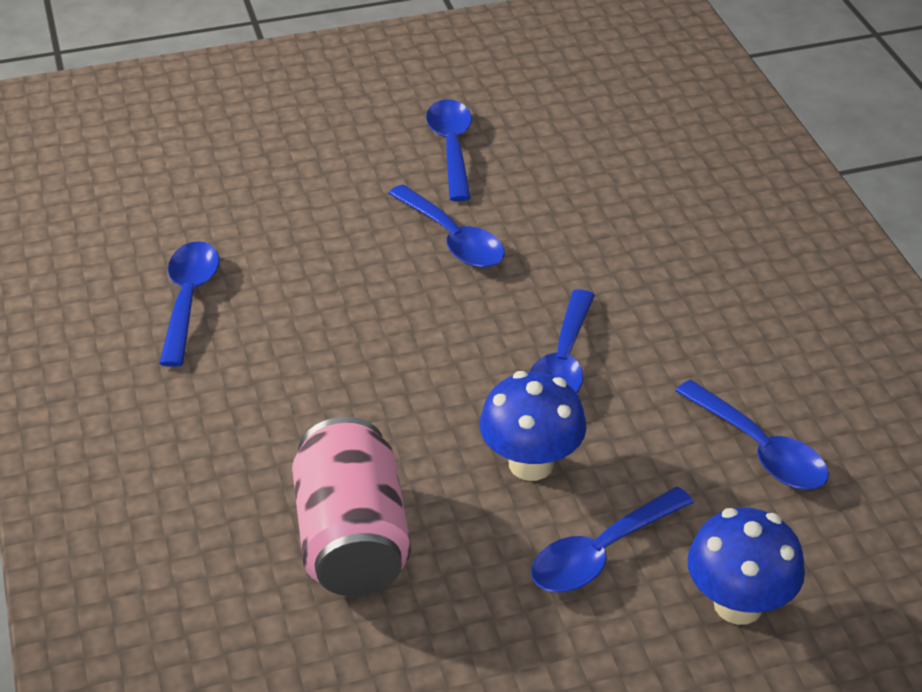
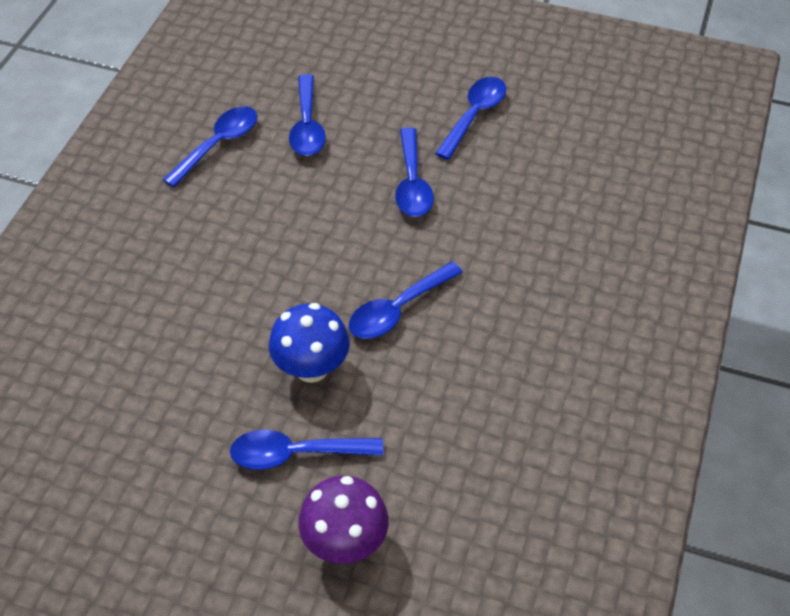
camera: 35 degrees right, 10 degrees up
(352, 539) = (164, 356): pink can -> none
(738, 604) = (345, 542): blue mushroom -> purple mushroom
(760, 449) = (466, 445): blue spoon -> blue spoon (307, 126)

